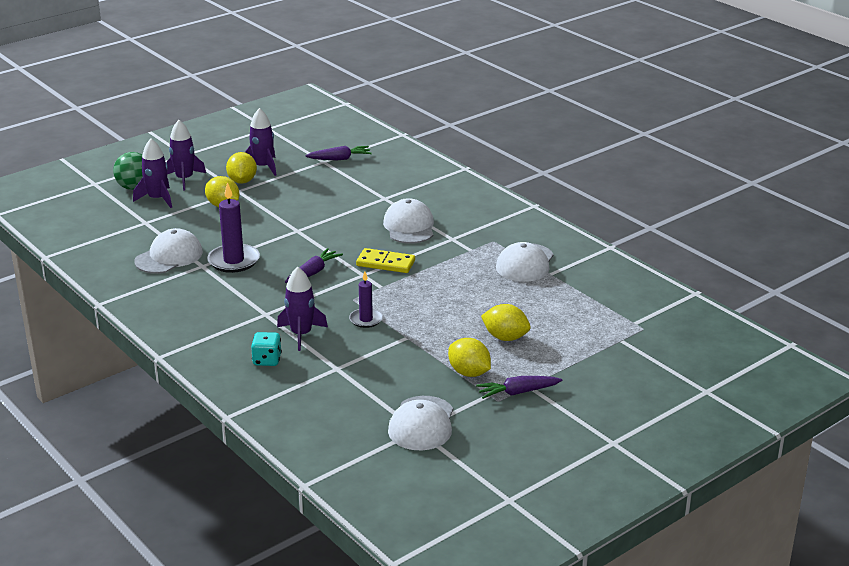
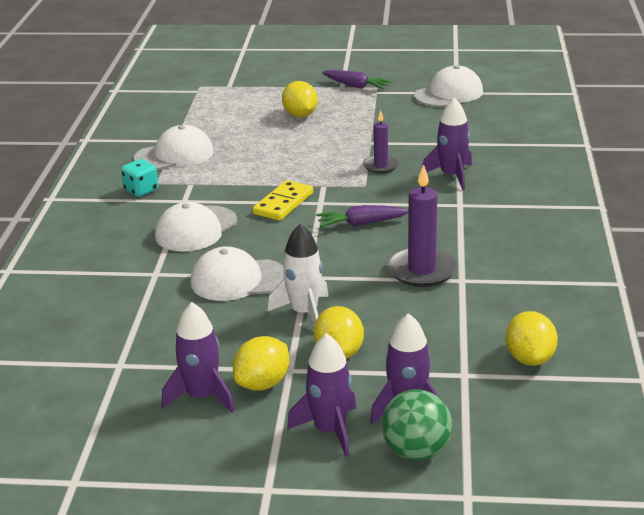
camera: 135 degrees left, 0 degrees up
(169, 257) = (486, 307): white cap -> white cap (238, 280)
(267, 360) = (507, 168): turquoise dice -> turquoise dice (141, 190)
(269, 214) = (304, 312): none -> white rocket
(340, 159) = (95, 358): purple carrot -> none
(385, 263) = (283, 203): yellow domino -> yellow domino turned 60 degrees clockwise
(469, 373) = (367, 106): yellow lemon -> yellow lemon (529, 358)

